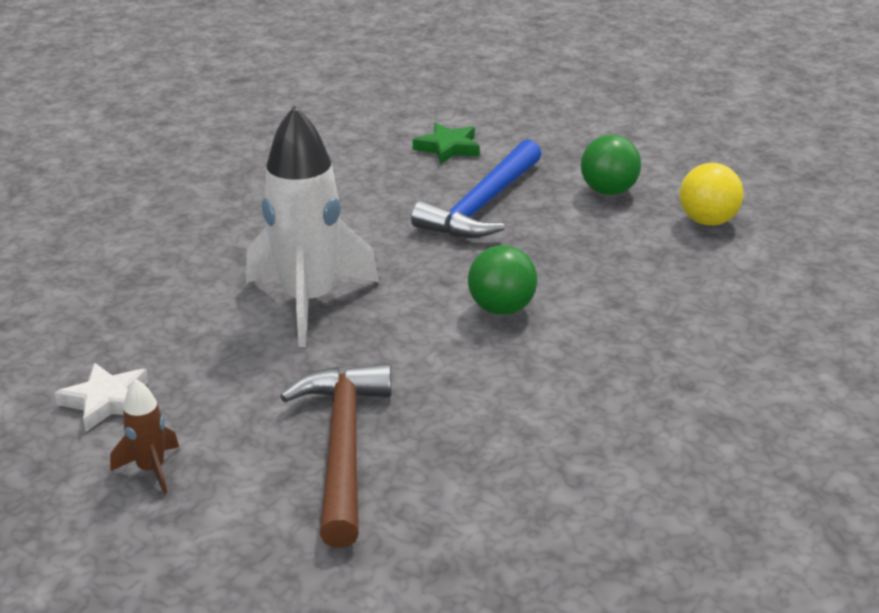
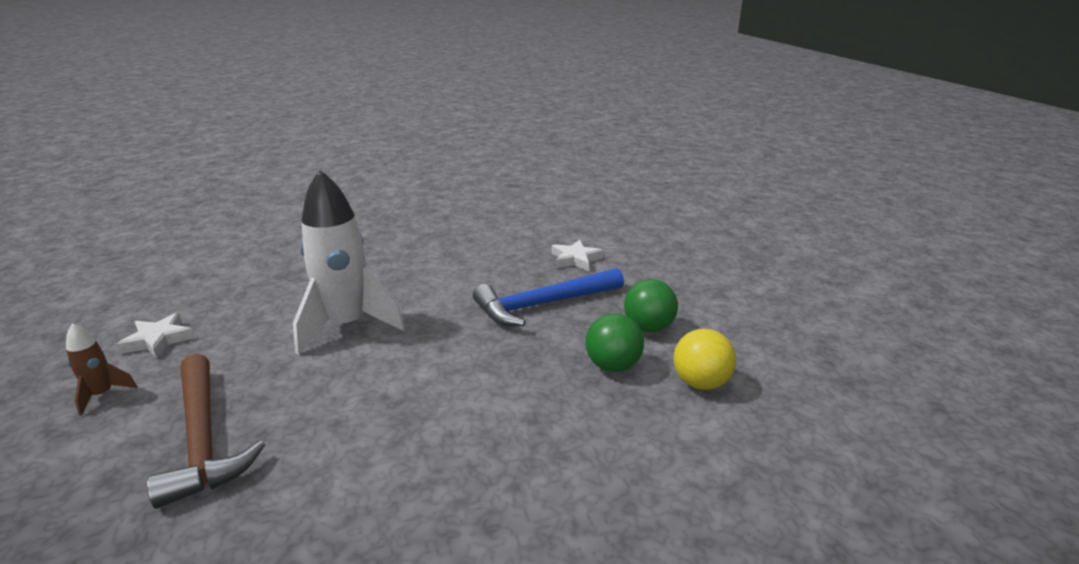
camera: 35 degrees right, 5 degrees down
(343, 448) = (203, 439): brown hammer -> brown hammer turned 120 degrees clockwise
(448, 148) = (575, 259): green star -> white star
(501, 308) = (448, 384): green ball -> green ball (612, 366)

